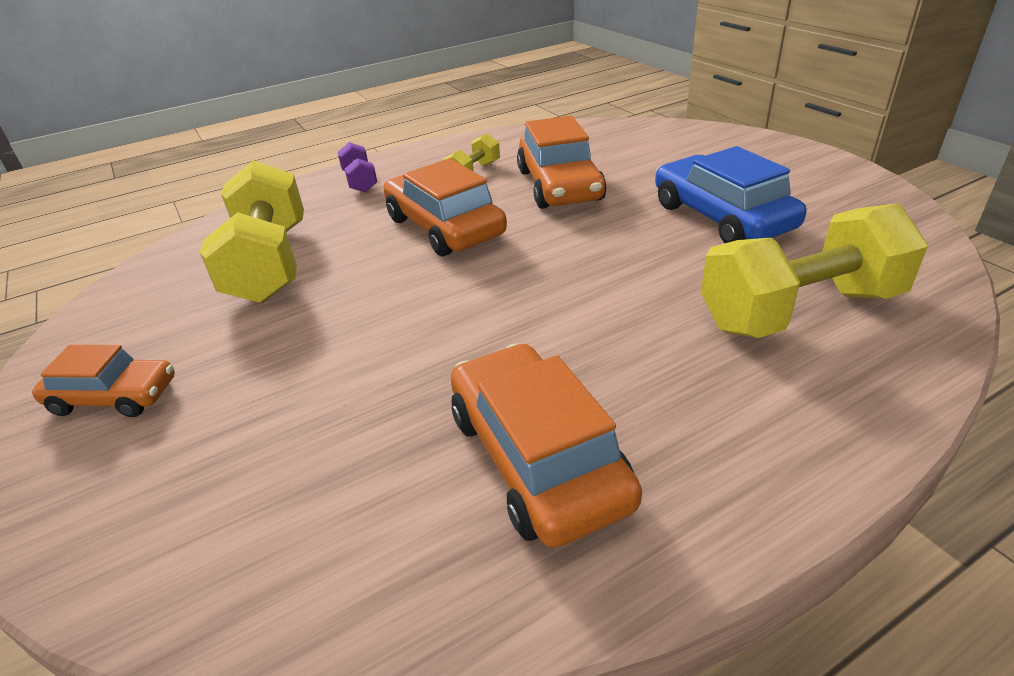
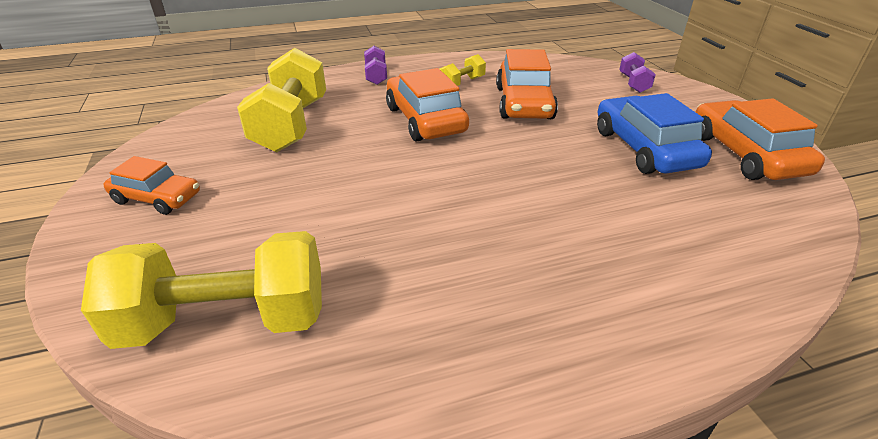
camera: 10 degrees right, 0 degrees up
(537, 458) = (430, 302): orange car -> orange car (745, 154)
(680, 141) = (633, 83): none -> purple dumbbell
(799, 310) = (680, 233): yellow dumbbell -> yellow dumbbell (226, 321)

